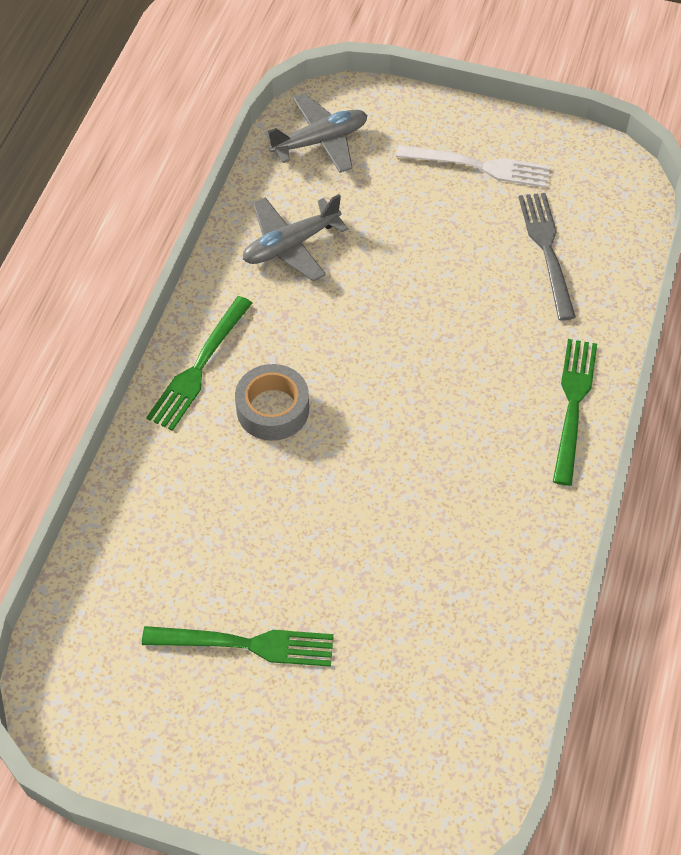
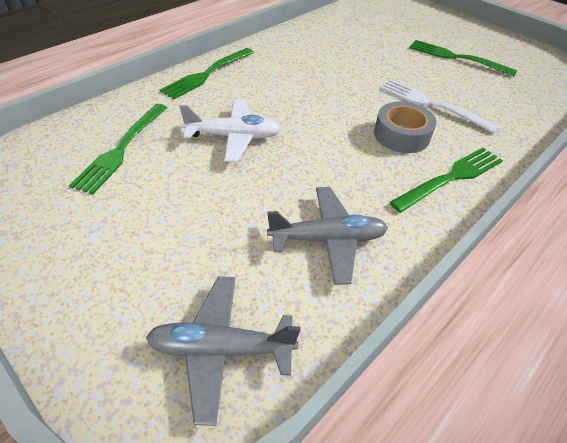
camera: 155 degrees left, 10 degrees down
(454, 317) = (233, 137): none -> white plane
(480, 166) = (90, 236): white fork -> white fork (431, 104)
(546, 249) = (121, 149): grey fork -> green fork

